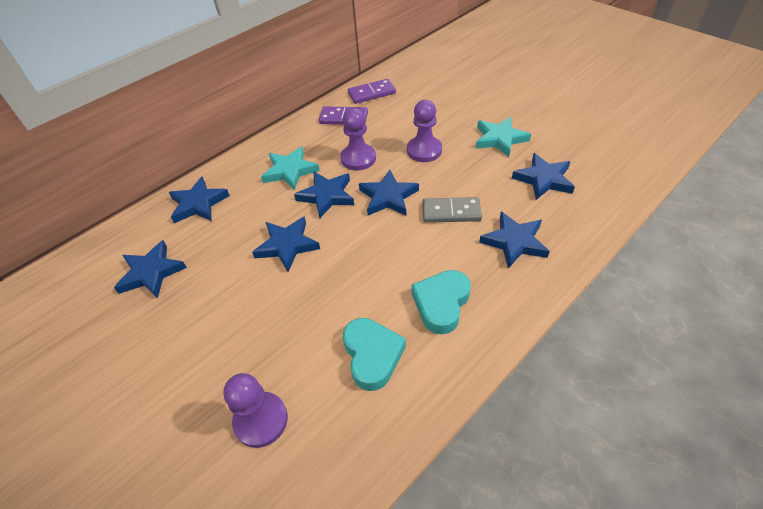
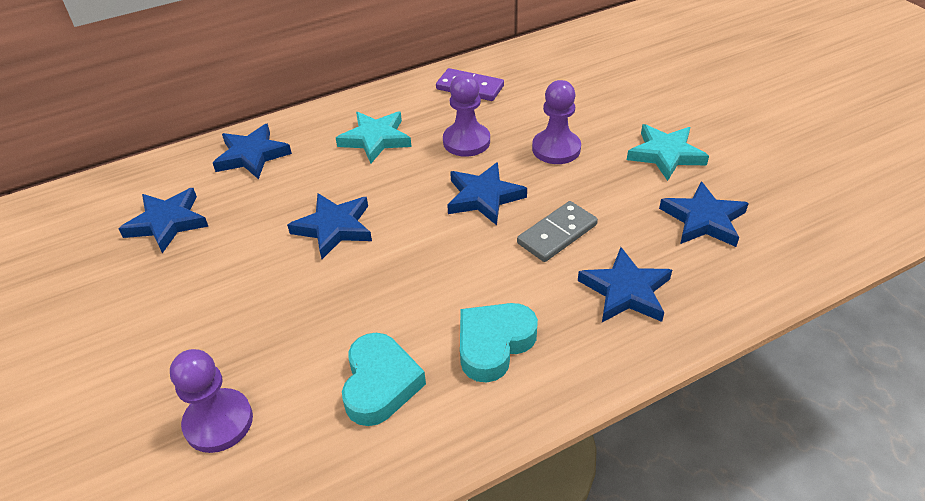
camera: 15 degrees right, 5 degrees down
(327, 196) = (407, 179): blue star -> none
(372, 93) = (519, 63): purple domino -> none
(451, 212) = (557, 234): grey domino -> grey domino turned 60 degrees counterclockwise

